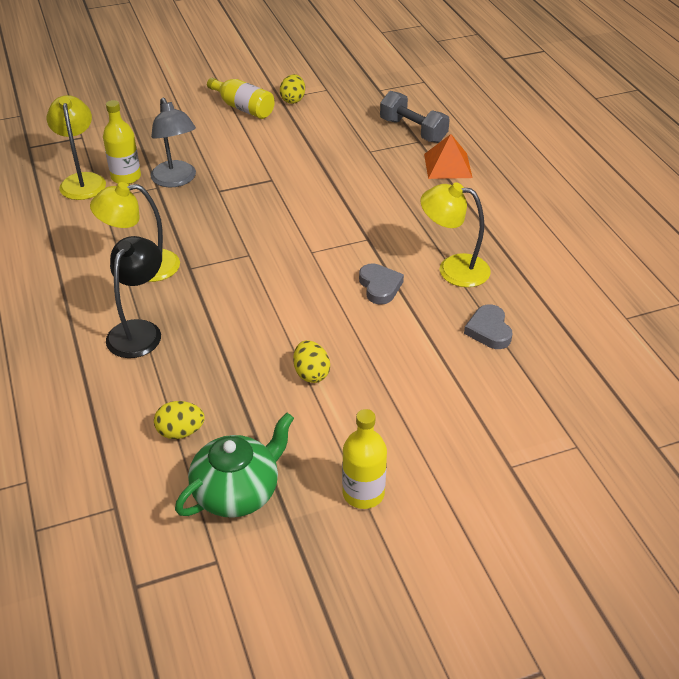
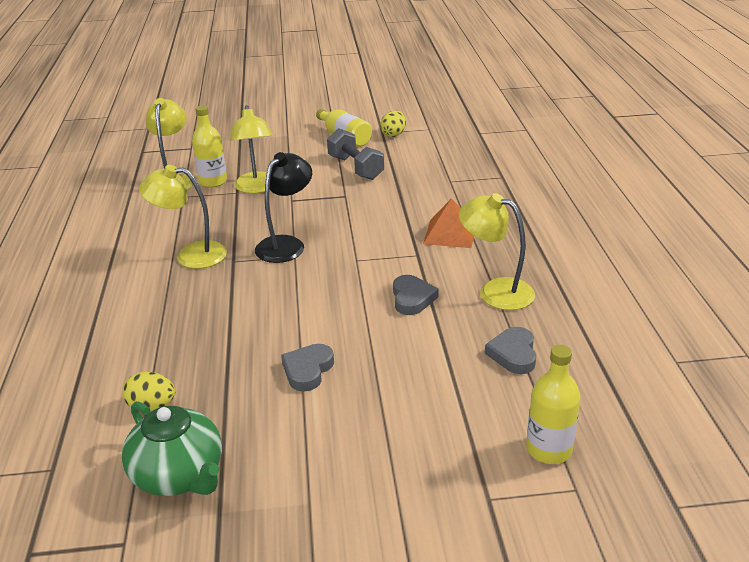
camera: 15 degrees right, 10 degrees down
(139, 331) = (159, 309): black lamp -> black lamp (286, 244)
(176, 180) = (257, 188): grey lamp -> yellow lamp
(237, 492) = (179, 475): green teapot -> green teapot turned 75 degrees clockwise
(311, 373) = (307, 370): yellow egg -> grey heart
(363, 493) = (311, 499): yellow bottle -> yellow bottle (549, 449)
(413, 130) = (500, 168): grey dumbbell -> grey dumbbell (355, 168)
(447, 165) = (524, 200): orange pyramid -> orange pyramid (450, 233)

